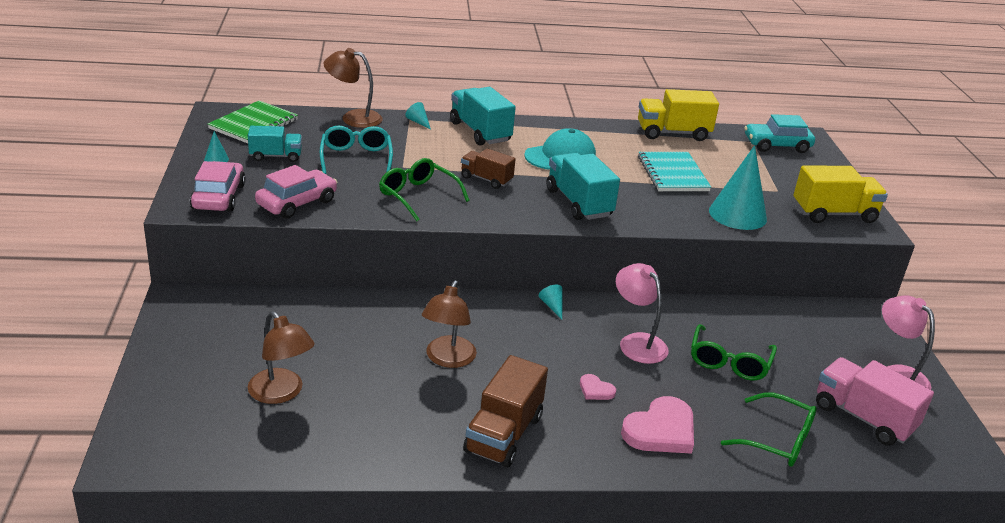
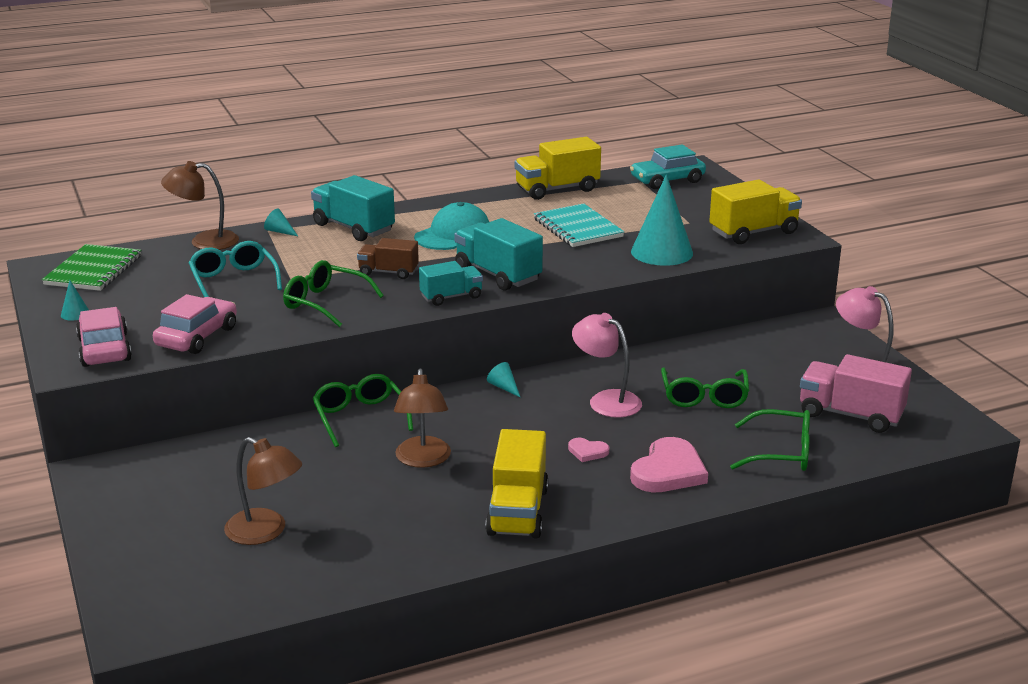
camera: 15 degrees left, 5 degrees down
(276, 156) = (141, 297): turquoise truck -> turquoise truck (451, 297)
(416, 304) = (360, 418): none -> green glasses
(504, 434) = (518, 512): brown truck -> yellow truck

